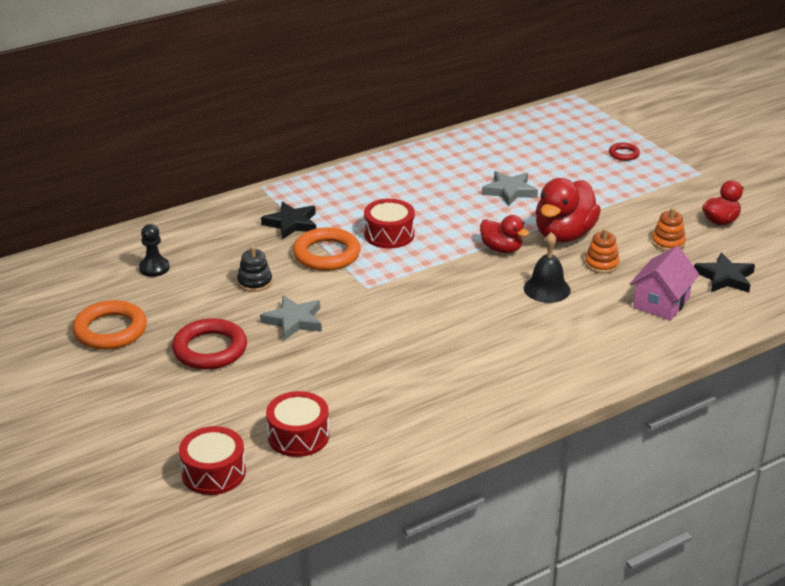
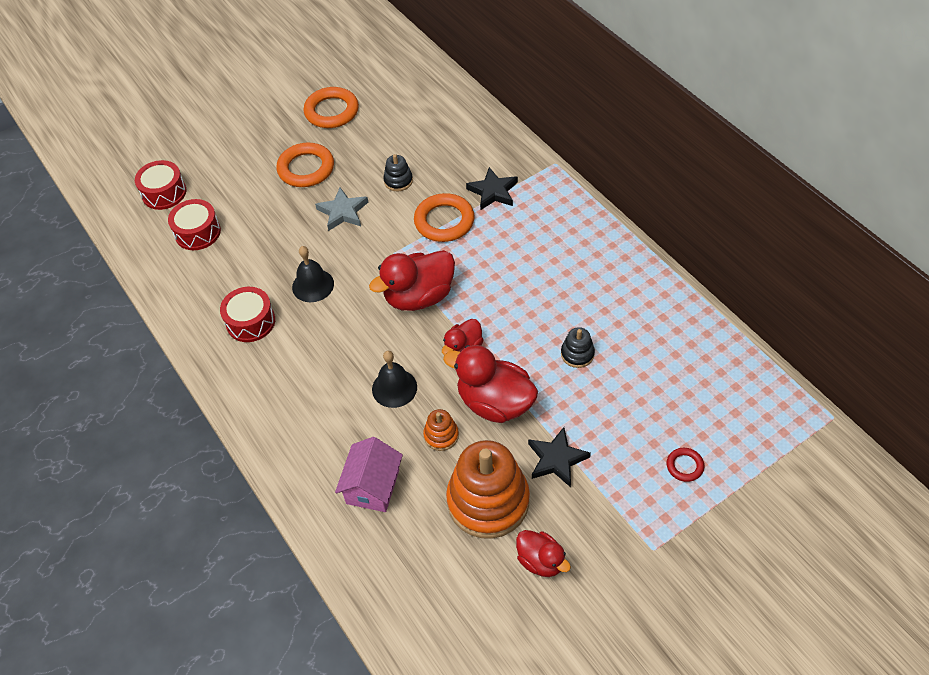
camera: 90 degrees right, 20 degrees up
(154, 268) = (416, 119): black pawn -> none
(210, 349) = (306, 168): red ring -> orange ring
(389, 234) = (481, 261): red drum -> red drum (250, 322)
(404, 341) = (313, 285): none -> black bell
(430, 272) = (419, 297): none -> red duck
(509, 191) = (577, 354): grey star -> black stacking toy
(661, 302) = (373, 487): pink house -> pink house turned 75 degrees clockwise
(668, 242) = (488, 501): orange stacking toy -> orange stacking toy, size x2.24
(725, 277) = (421, 553): black star -> black star (556, 459)

